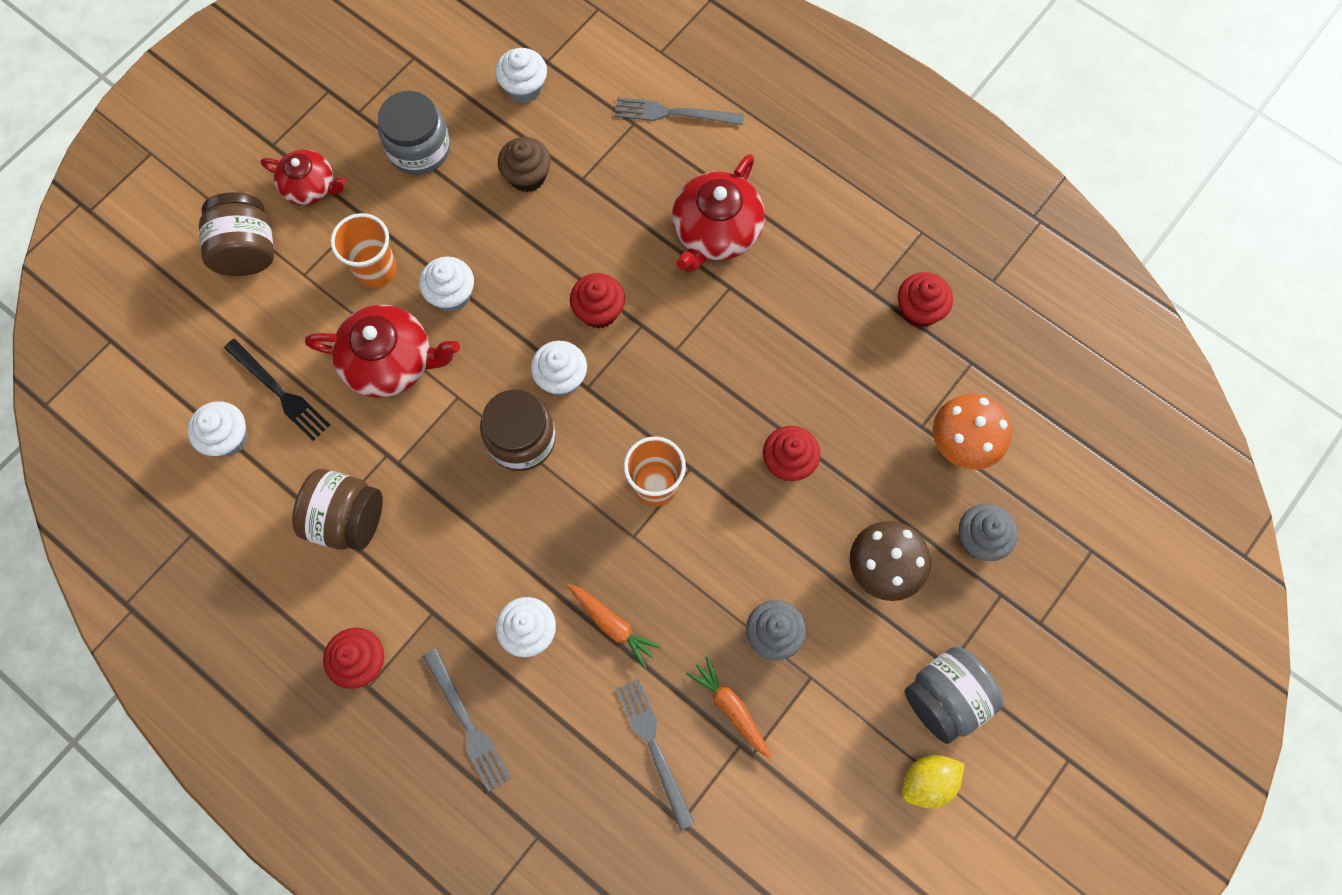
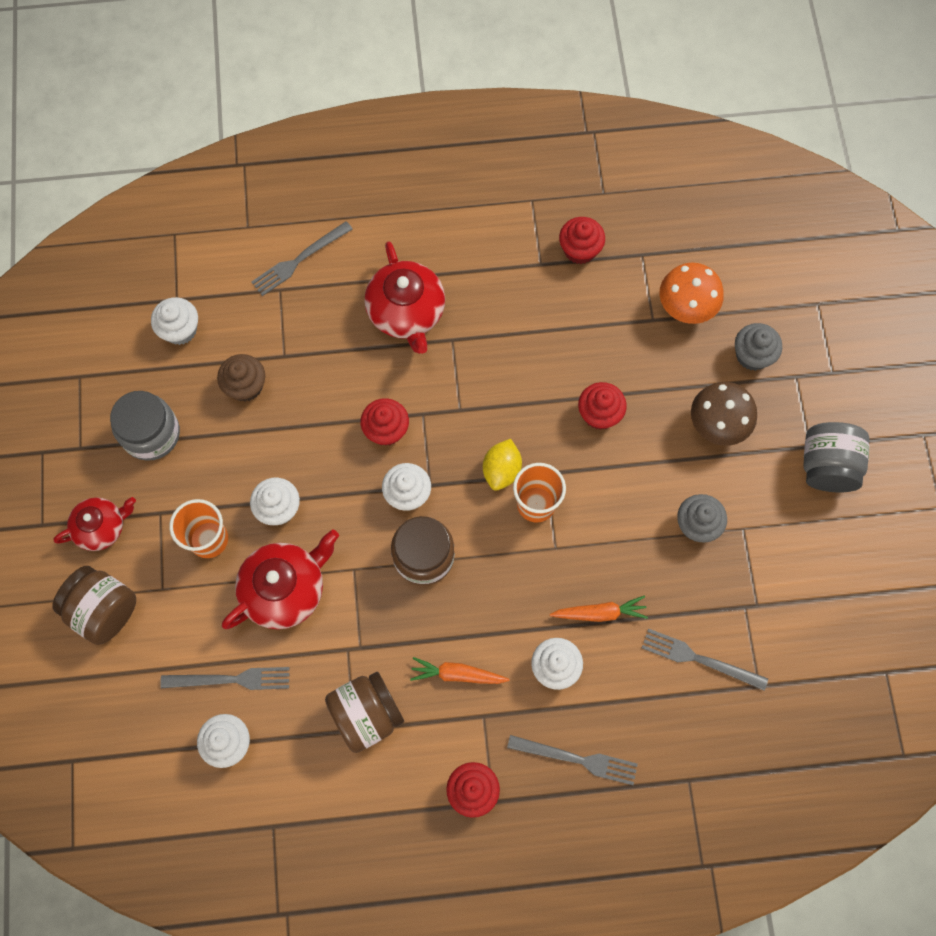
camera: 45 degrees left, 0 degrees up
(279, 392) = (231, 679): black fork -> grey fork
(731, 708) = (718, 592): orange carrot -> orange carrot (457, 674)
(927, 782) = (865, 523): yellow lemon -> yellow lemon (501, 470)

